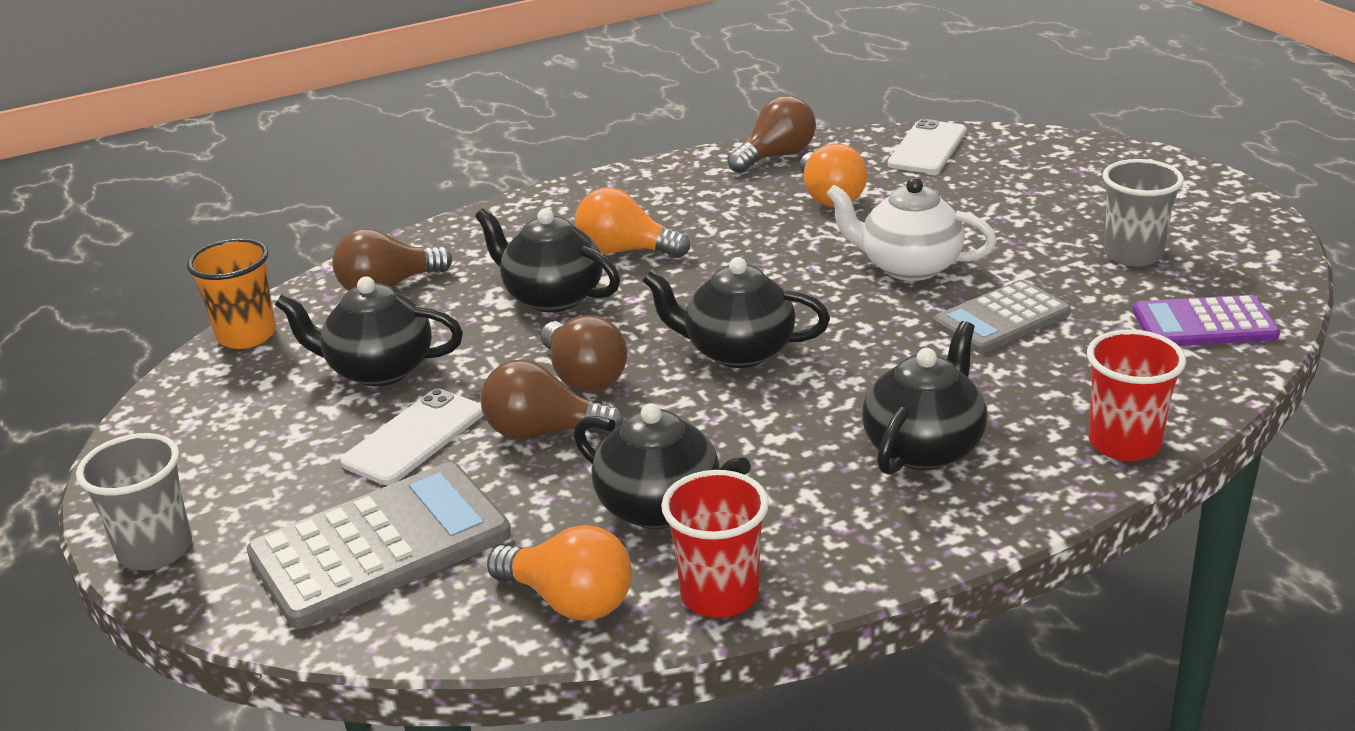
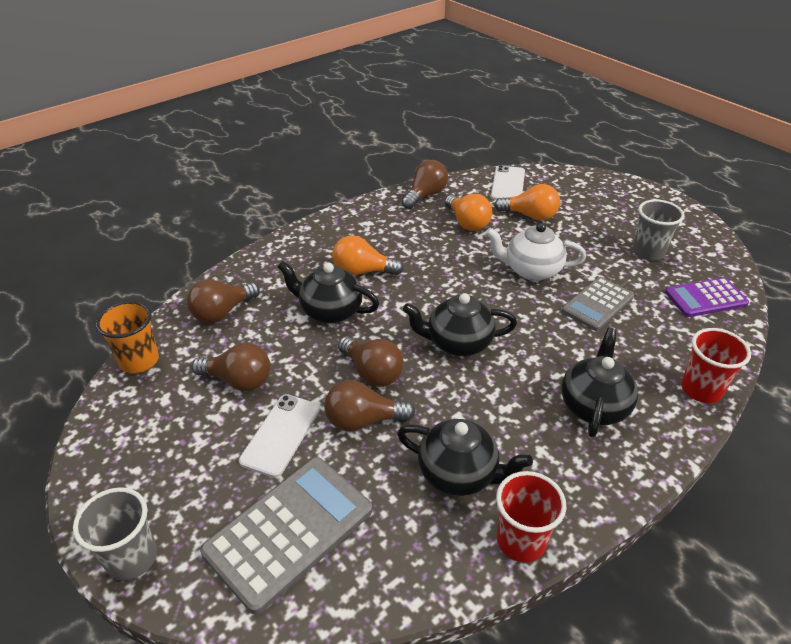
camera: 15 degrees left, 10 degrees up
(379, 369) = (238, 380): black teapot -> brown light bulb
(569, 601) = (430, 560): orange light bulb -> orange light bulb (530, 215)

